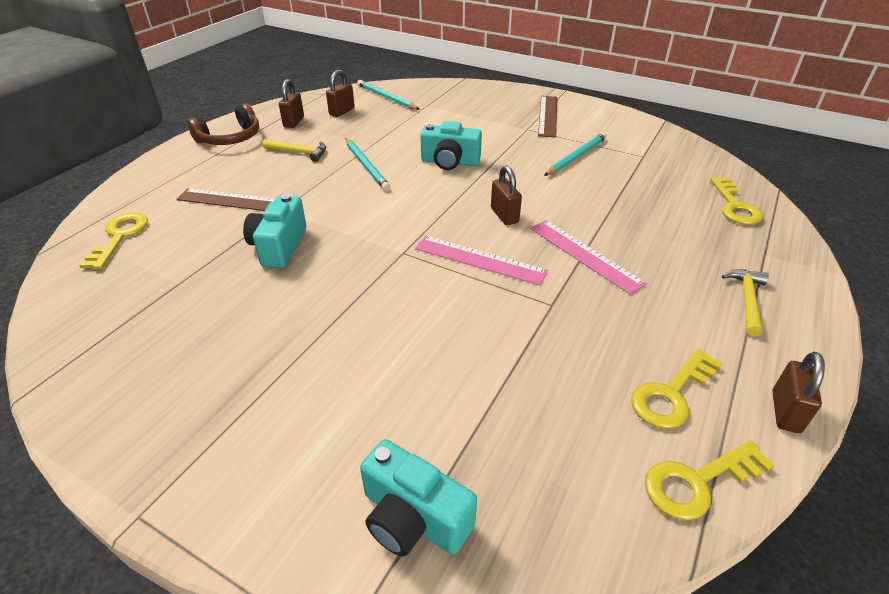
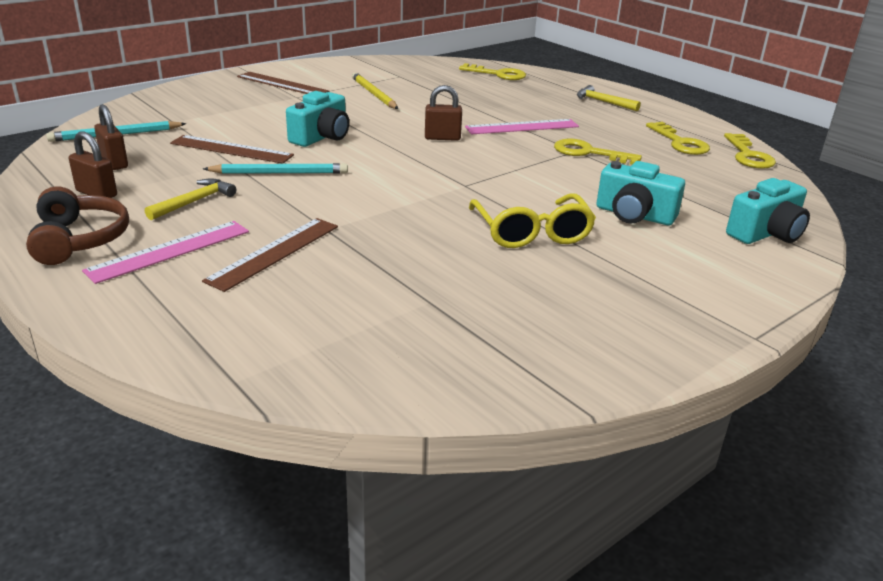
camera: 70 degrees left, 10 degrees down
(120, 237) = (282, 339): yellow key -> yellow key (588, 153)
(279, 246) = (403, 238): turquoise camera -> turquoise camera (634, 215)
(320, 311) = (532, 233): none -> yellow glasses
(394, 138) = (231, 149): none -> brown ruler
(479, 260) = (501, 160): pink ruler -> pink ruler (170, 251)
(576, 157) = (373, 94): turquoise pencil -> yellow pencil
(785, 411) = (702, 123): brown padlock -> none

